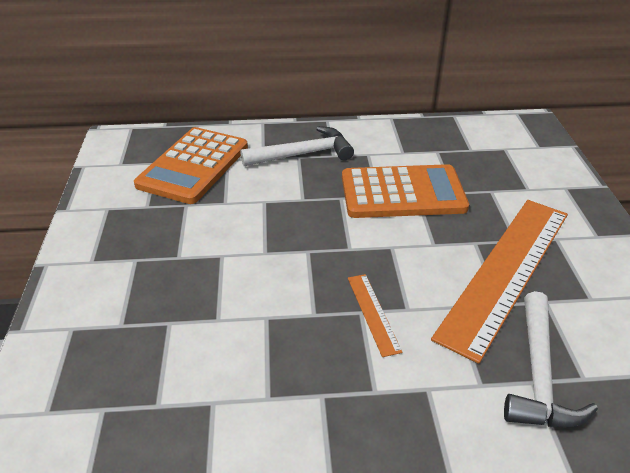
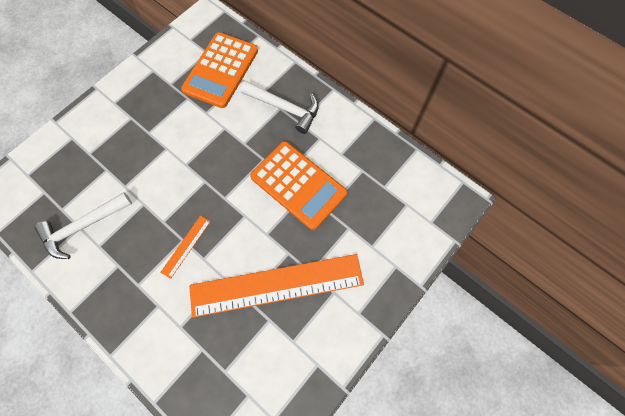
camera: 45 degrees right, 30 degrees up
(193, 166) = (221, 70): orange calculator -> orange calculator turned 45 degrees counterclockwise
(539, 374) = (209, 349): white hammer -> white hammer (83, 227)

